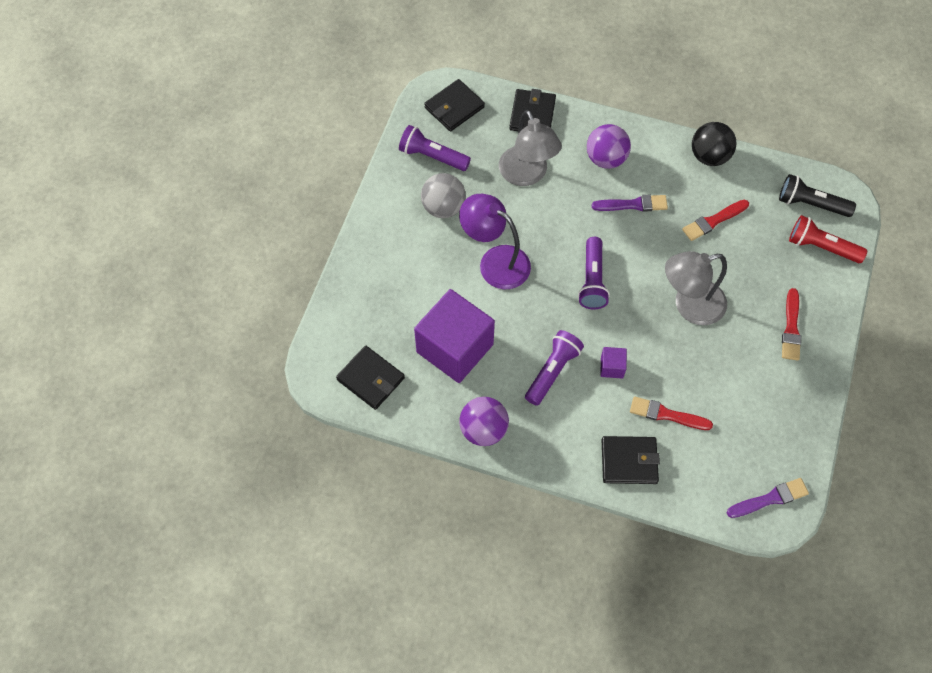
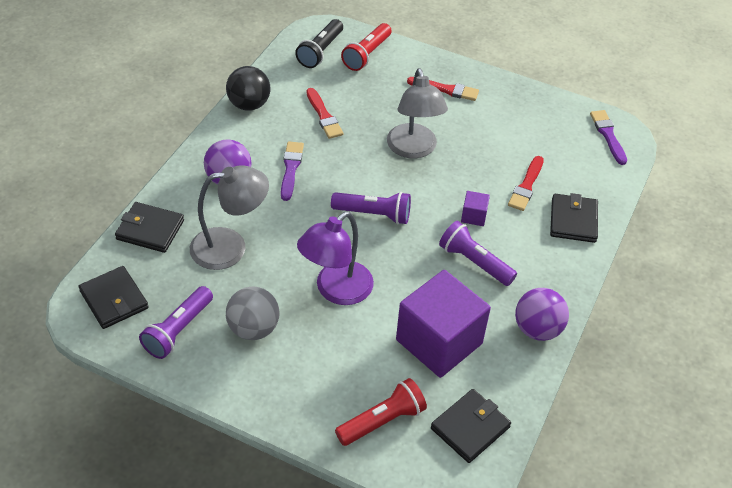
camera: 85 degrees left, 15 degrees down
(368, 312) = (382, 421): none -> red flashlight

